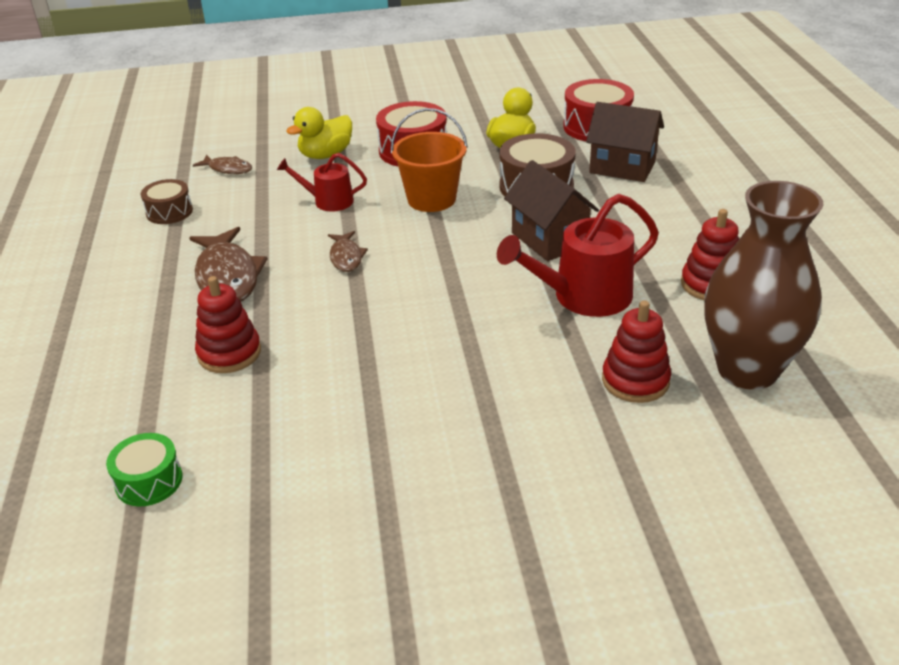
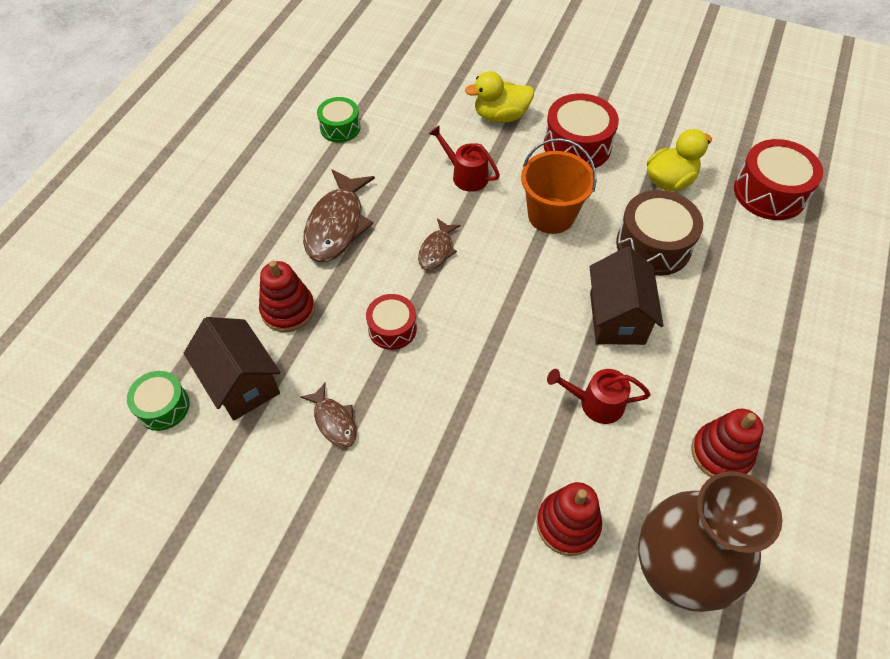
camera: 30 degrees right, 20 degrees up
(169, 212) = (340, 128): brown drum -> green drum
(228, 169) = (413, 97): brown fish -> brown fish (334, 421)
(352, 324) = (392, 328): none -> red drum
(583, 297) = (596, 403): red watering can -> red watering can, size x0.58
(622, 167) = (753, 260): brown house -> brown house (242, 383)

